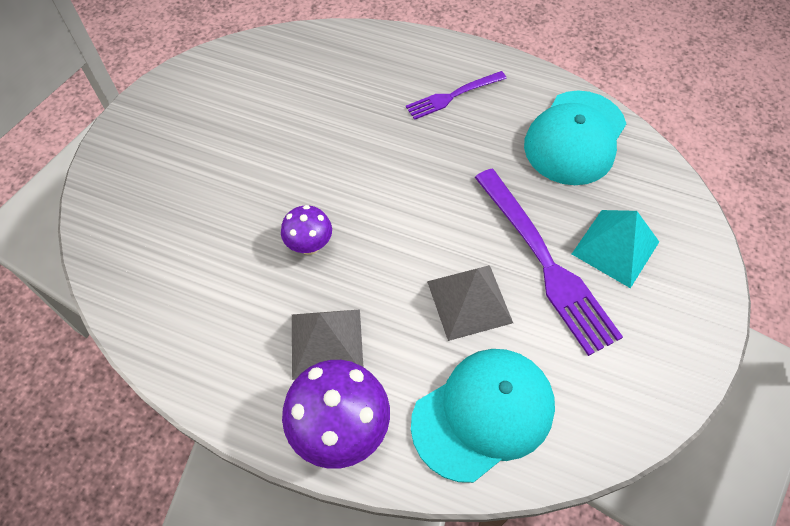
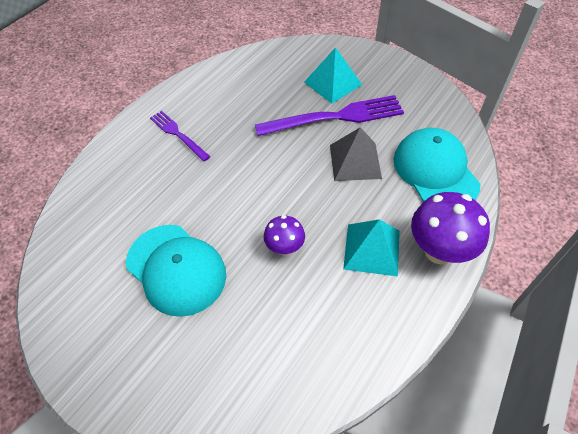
camera: 75 degrees left, 5 degrees down
(327, 343) = (371, 249): grey pyramid -> turquoise pyramid
(452, 96) = (177, 134): purple fork -> purple fork turned 150 degrees clockwise
(575, 138) = (243, 79): turquoise cap -> turquoise cap (176, 269)

